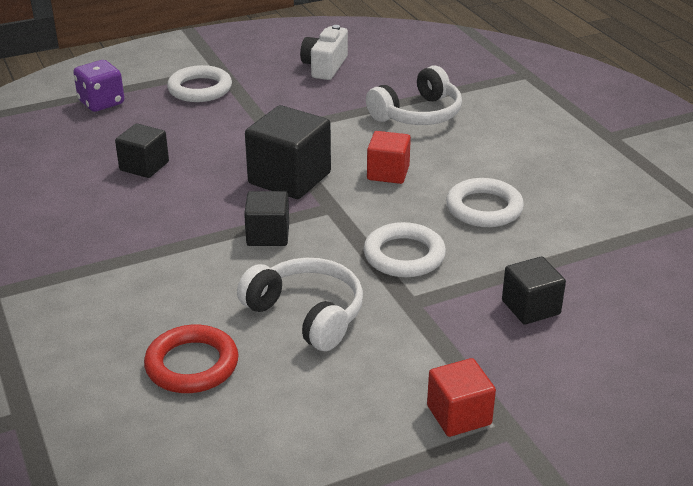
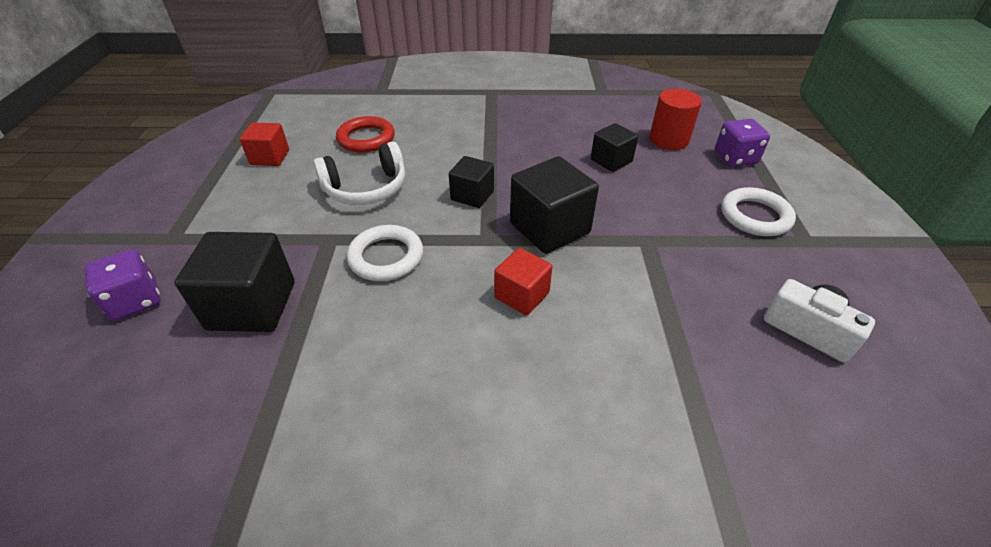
camera: 115 degrees right, 10 degrees up
(79, 140) = (668, 140): none -> red cylinder
(418, 114) = (645, 374): white headphones -> none
(459, 415) = (209, 220): red cube -> red cube (270, 157)
(484, 208) = (410, 344): white ring -> none
(530, 307) = (252, 305): black cube -> black cube, size x1.66
(601, 389) = (136, 301): none -> purple dice

